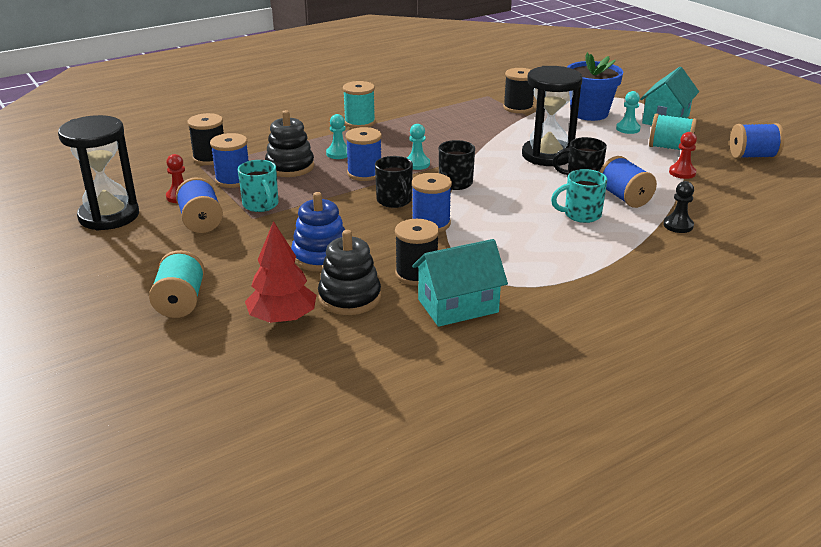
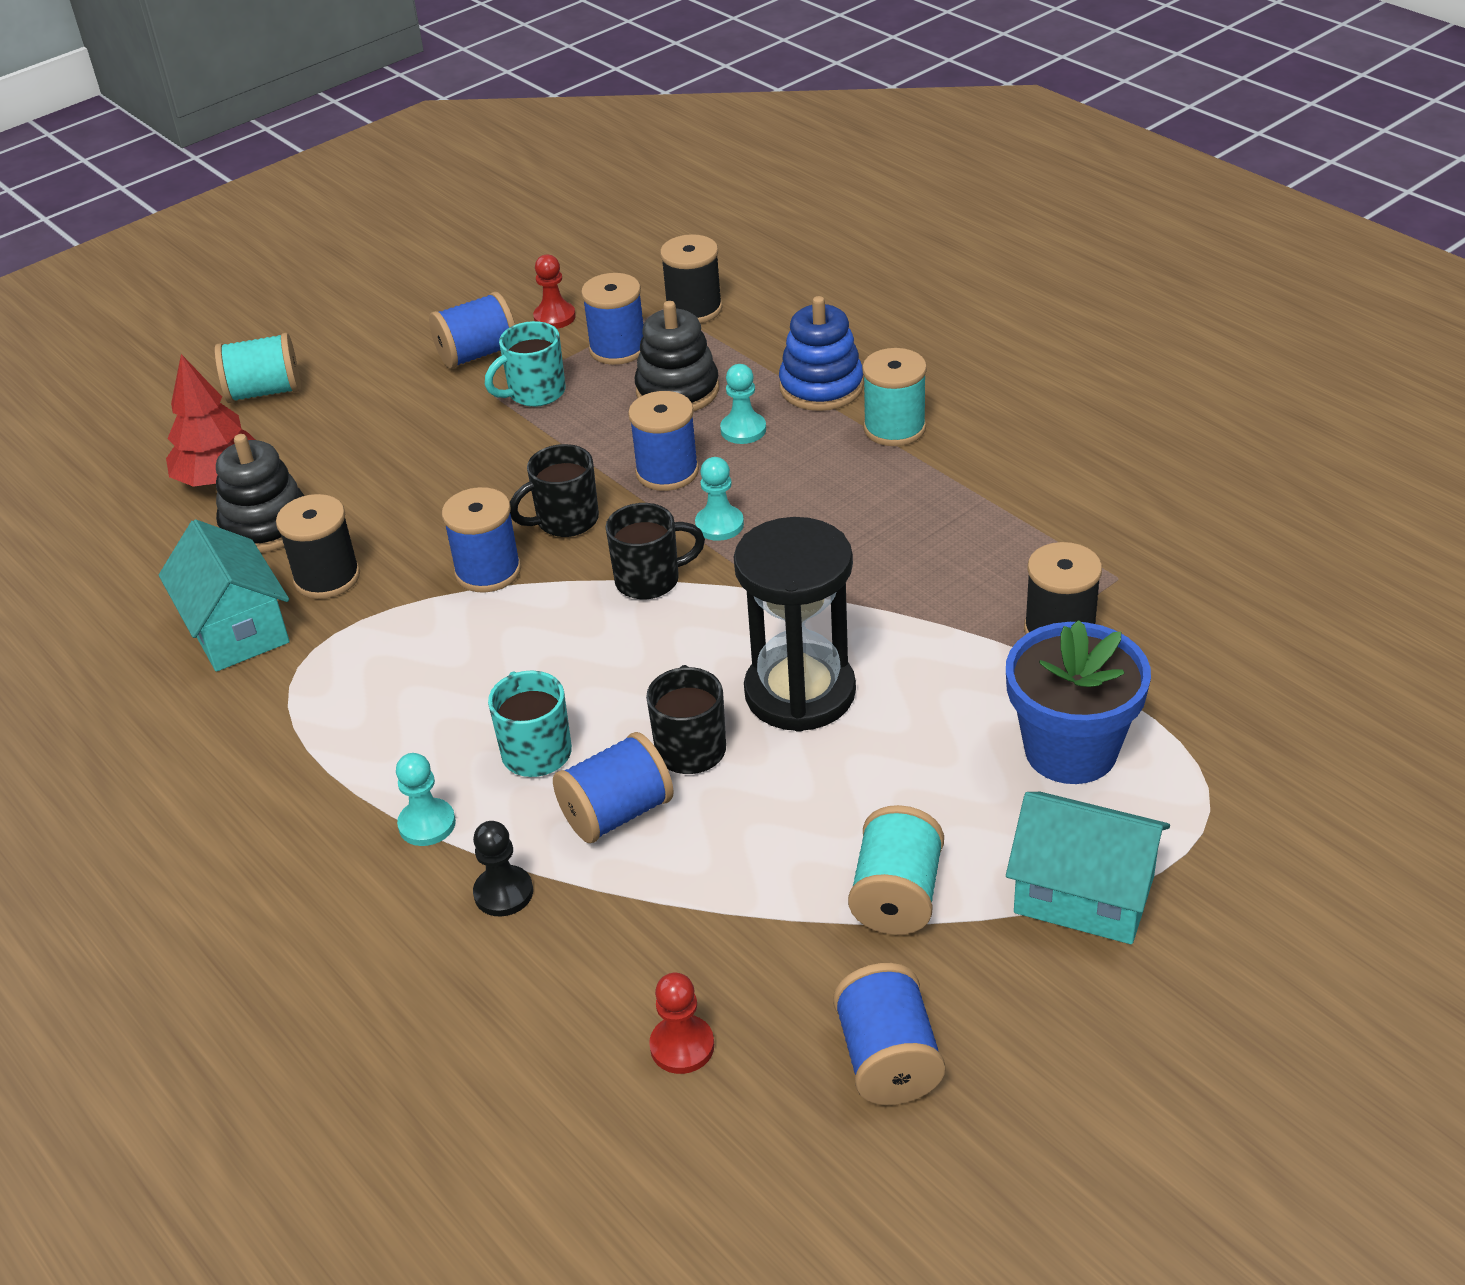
camera: 85 degrees right, 10 degrees up
(109, 216) = (488, 278): black hourglass -> none
(321, 256) = (379, 479): blue stacking toy -> blue stacking toy (821, 387)
(628, 129) = (993, 820): turquoise pawn -> turquoise pawn (427, 824)
(682, 173) = (758, 912): red pawn -> red pawn (682, 1046)

